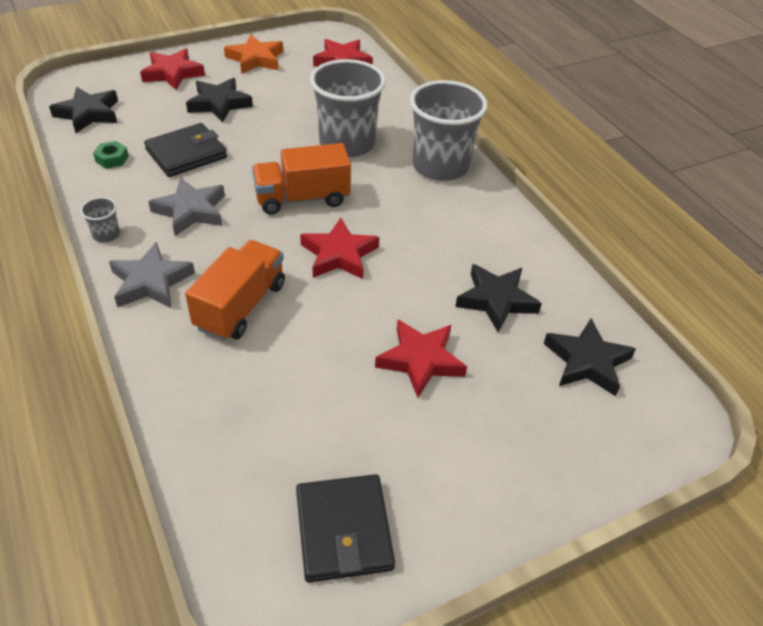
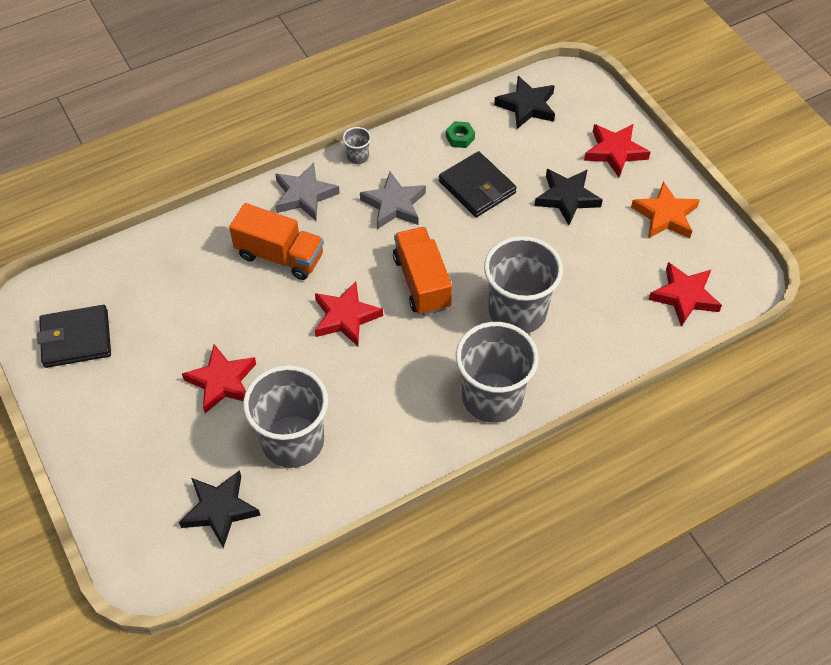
camera: 90 degrees right, 10 degrees up
(496, 300) = (293, 441): black star -> grey cup

